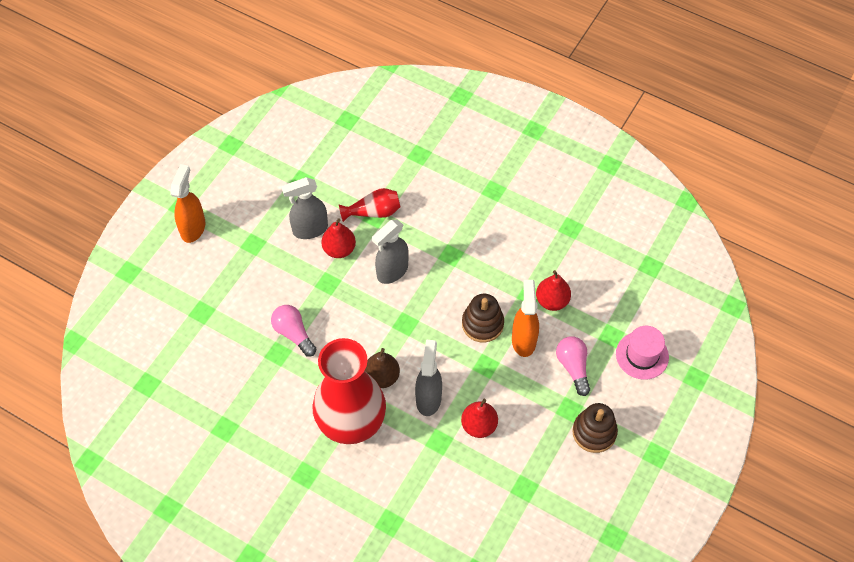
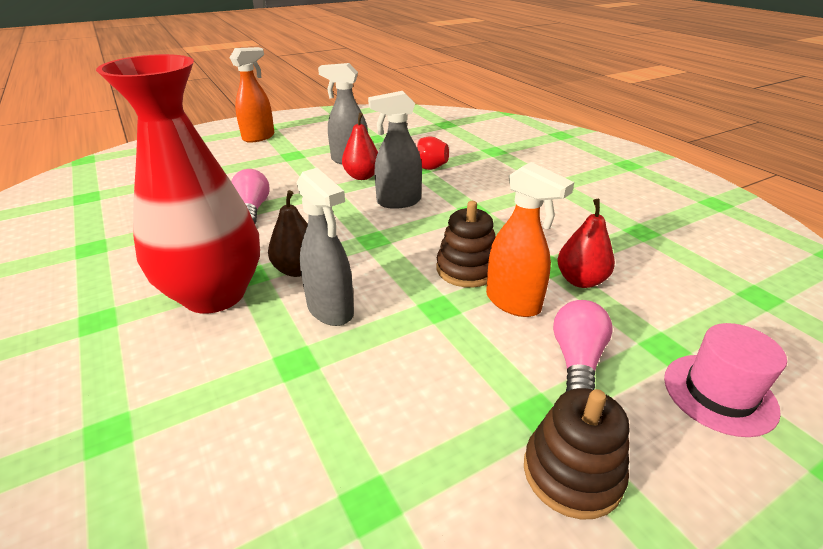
camera: 30 degrees right, 25 degrees down
(428, 398) = (330, 310): grey spray bottle -> grey spray bottle turned 105 degrees clockwise
(479, 426) = (370, 369): red pear -> none
(523, 340) = (513, 302): orange spray bottle -> orange spray bottle turned 105 degrees clockwise

